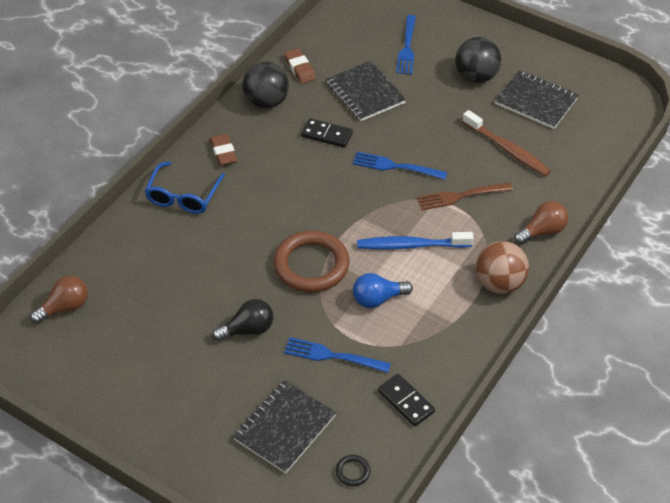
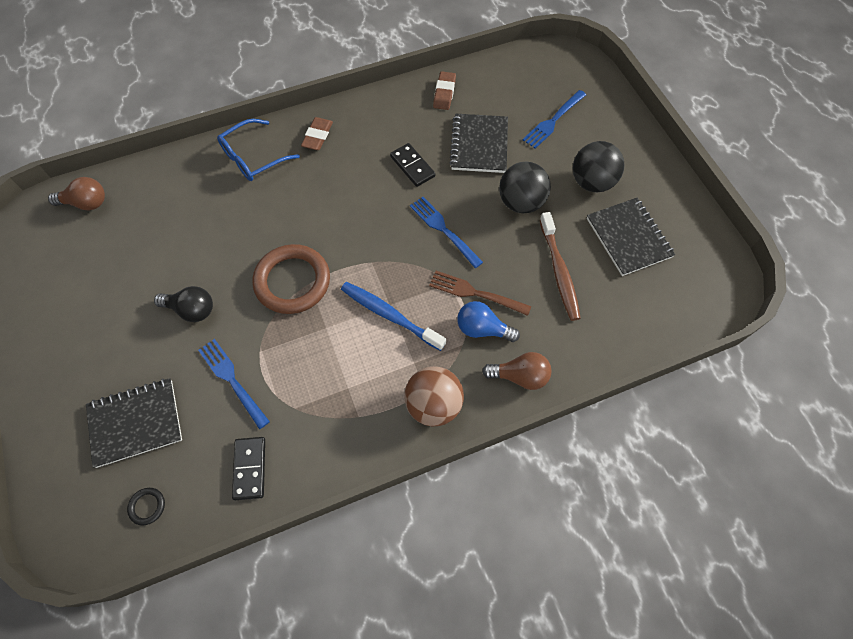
camera: 35 degrees right, 15 degrees up
(266, 102) = (390, 109): black ball -> black ball (521, 202)
(377, 299) = (316, 350): blue light bulb -> blue light bulb (482, 329)

